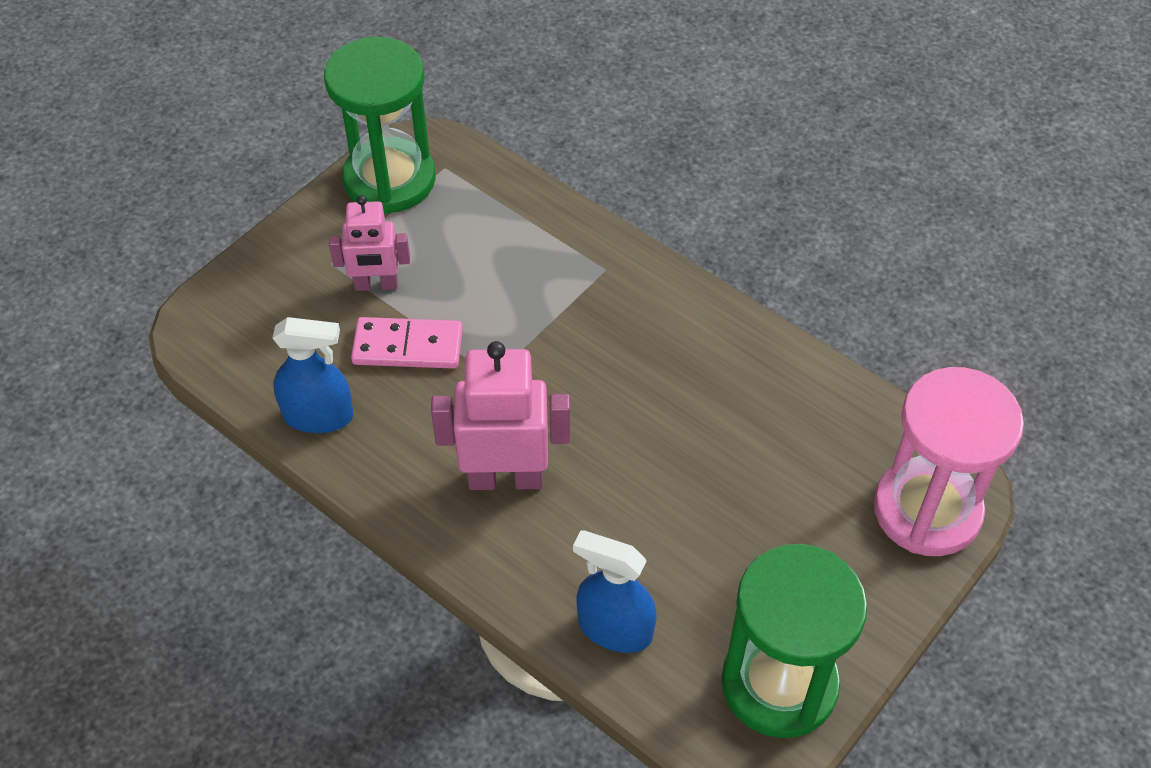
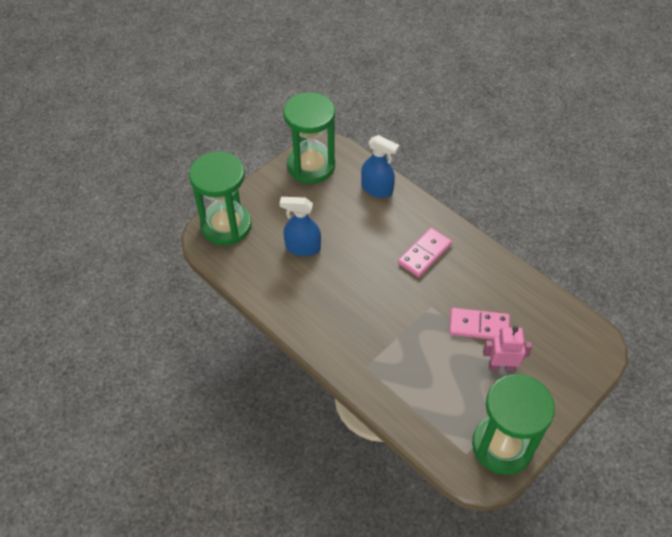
camera: 175 degrees left, 0 degrees up
(318, 416) = (521, 291): blue spray bottle -> blue spray bottle (302, 248)
(505, 478) = (424, 254): pink robot -> pink domino
(927, 510) = (226, 225): pink hourglass -> green hourglass

